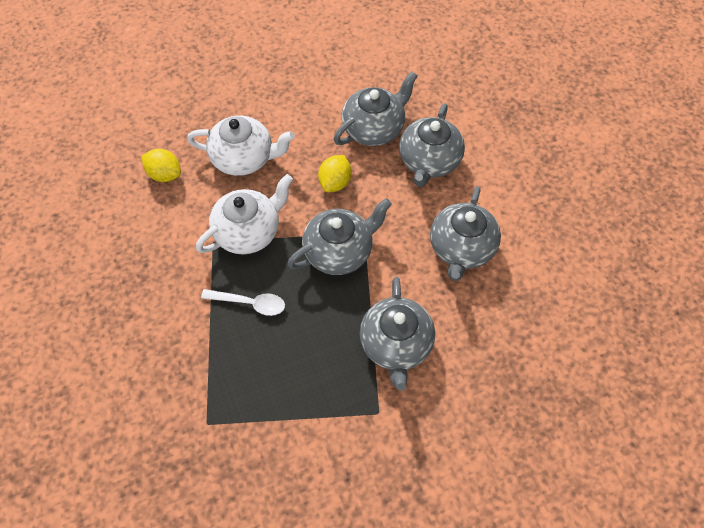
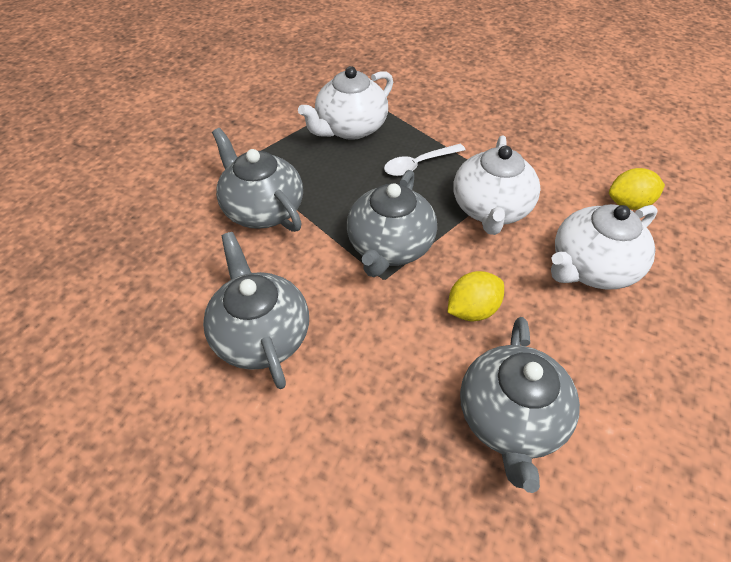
camera: 140 degrees right, 10 degrees down
(259, 384) = (350, 128): none -> white teapot
(335, 182) = (472, 310): yellow lemon -> yellow lemon turned 75 degrees clockwise
(429, 161) = (392, 423): grey teapot -> none

